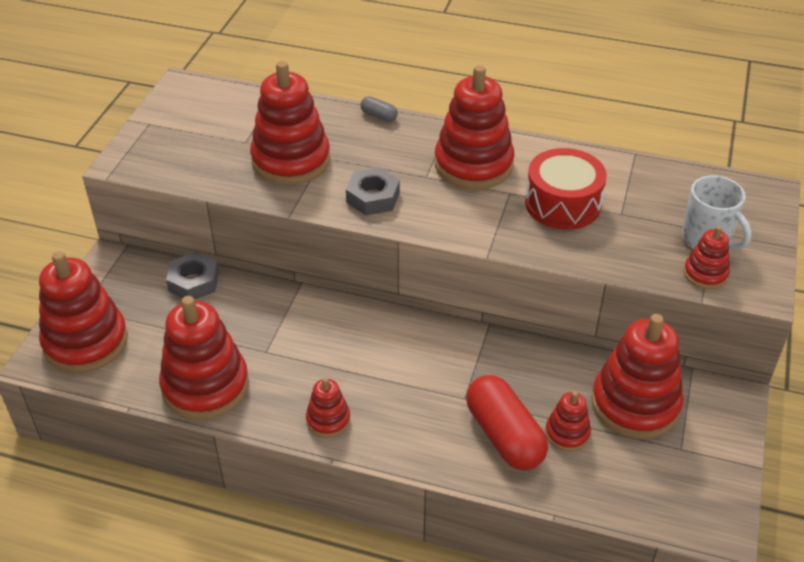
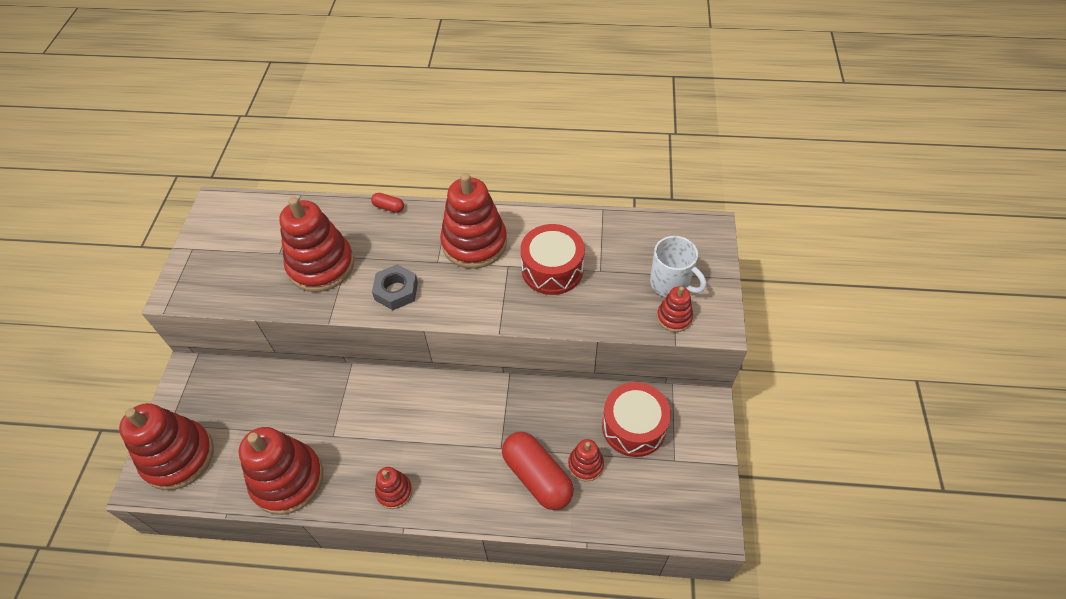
camera: 10 degrees left, 10 degrees up
(194, 282) = (261, 380): grey nut -> none
(379, 116) = (389, 207): grey capsule -> red capsule
(635, 404) = (634, 426): red stacking toy -> red drum

